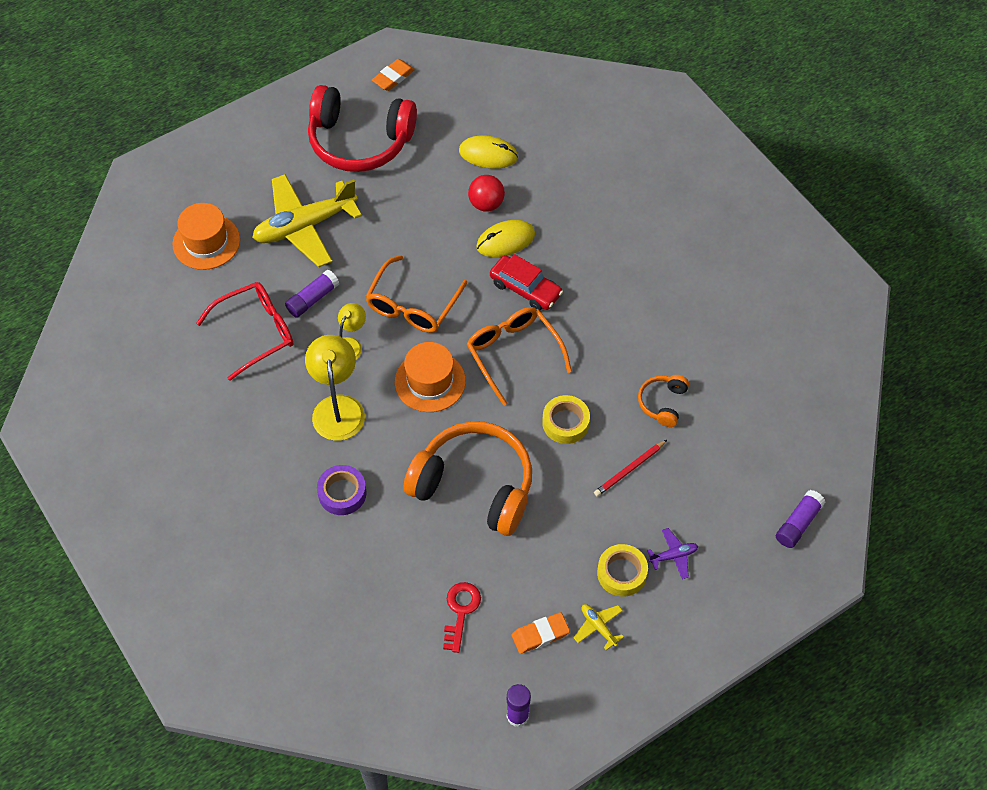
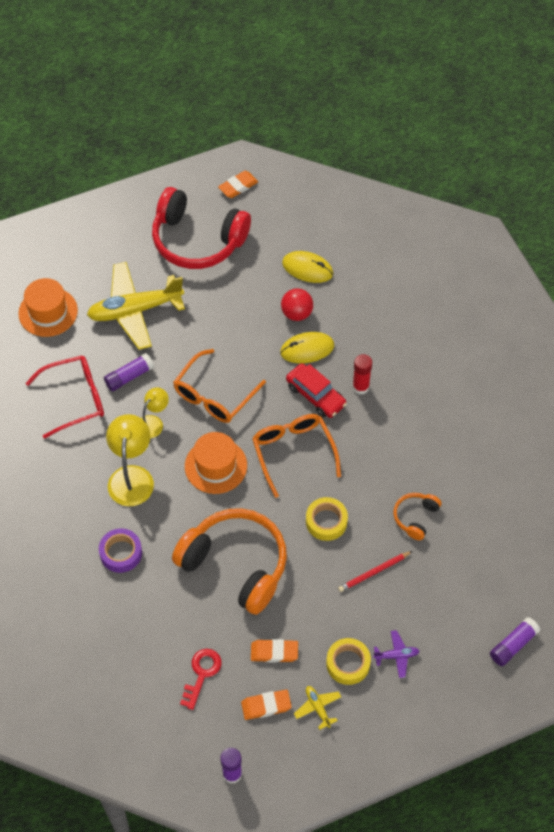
camera: 10 degrees right, 0 degrees up
(537, 574) = (274, 652): none -> orange eraser
(573, 272) = (360, 387): none -> red glue stick

